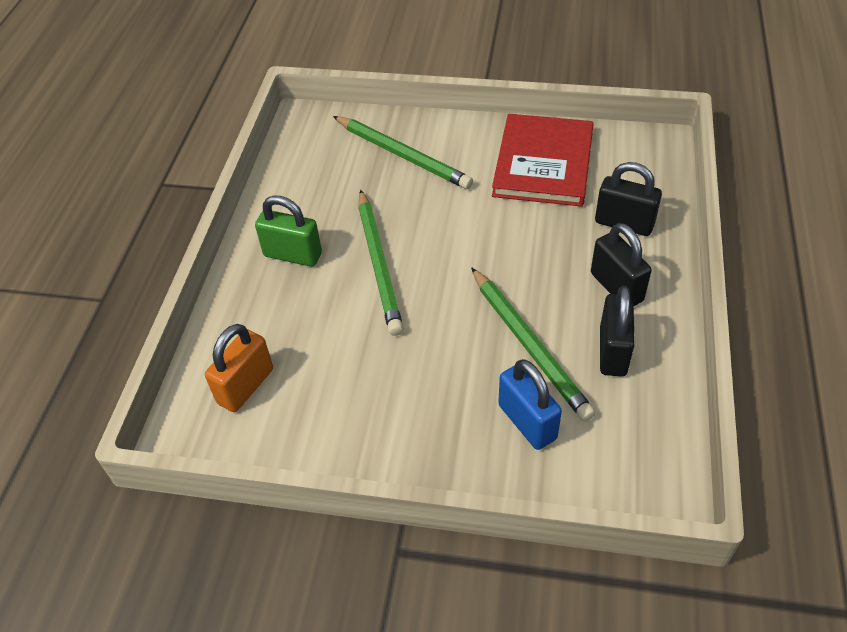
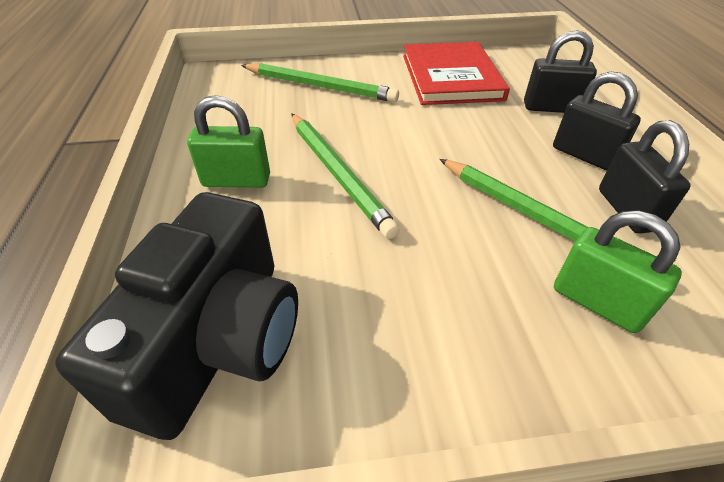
camera: 20 degrees left, 5 degrees down
(245, 386) = (218, 340): orange padlock -> black camera
(527, 422) = (597, 302): blue padlock -> green padlock

